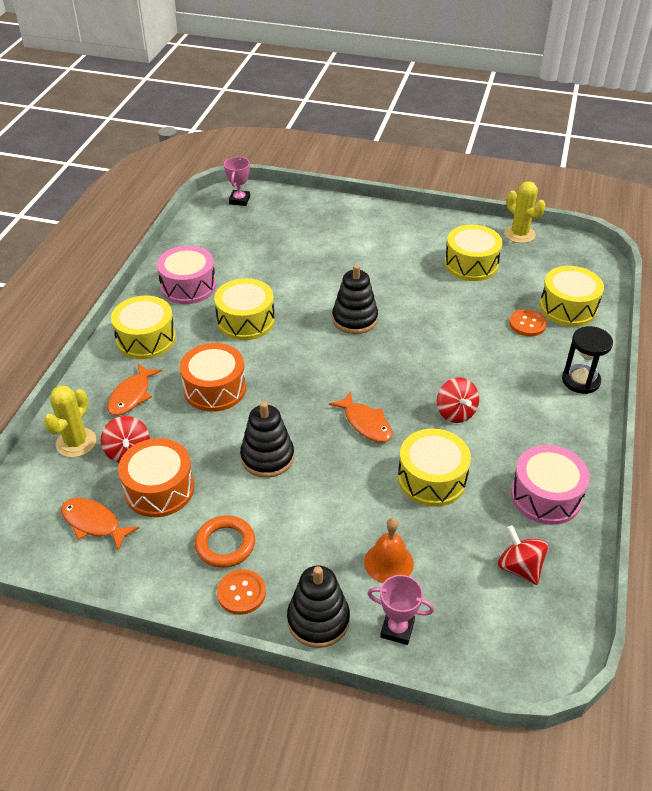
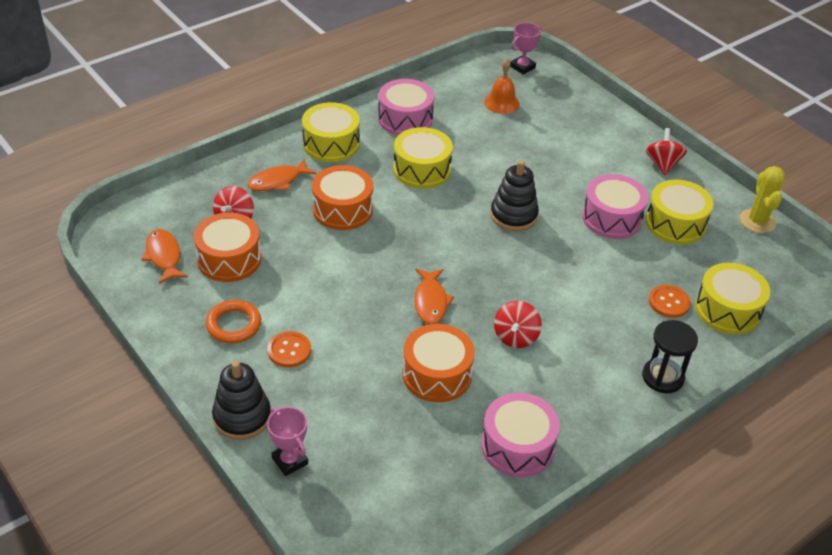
camera: 35 degrees right, 0 degrees up
(76, 442) = (207, 193): yellow cactus -> none
(241, 593) = (210, 364): orange button -> orange button (289, 350)
(267, 457) = (328, 282): black stacking toy -> none
(388, 562) = (335, 412): orange bell -> orange bell (501, 103)
(425, 283) = (612, 218): none -> pink drum
(432, 479) = (437, 374): yellow drum -> orange drum
(519, 567) = (432, 482): red spinning top -> red spinning top (662, 164)

